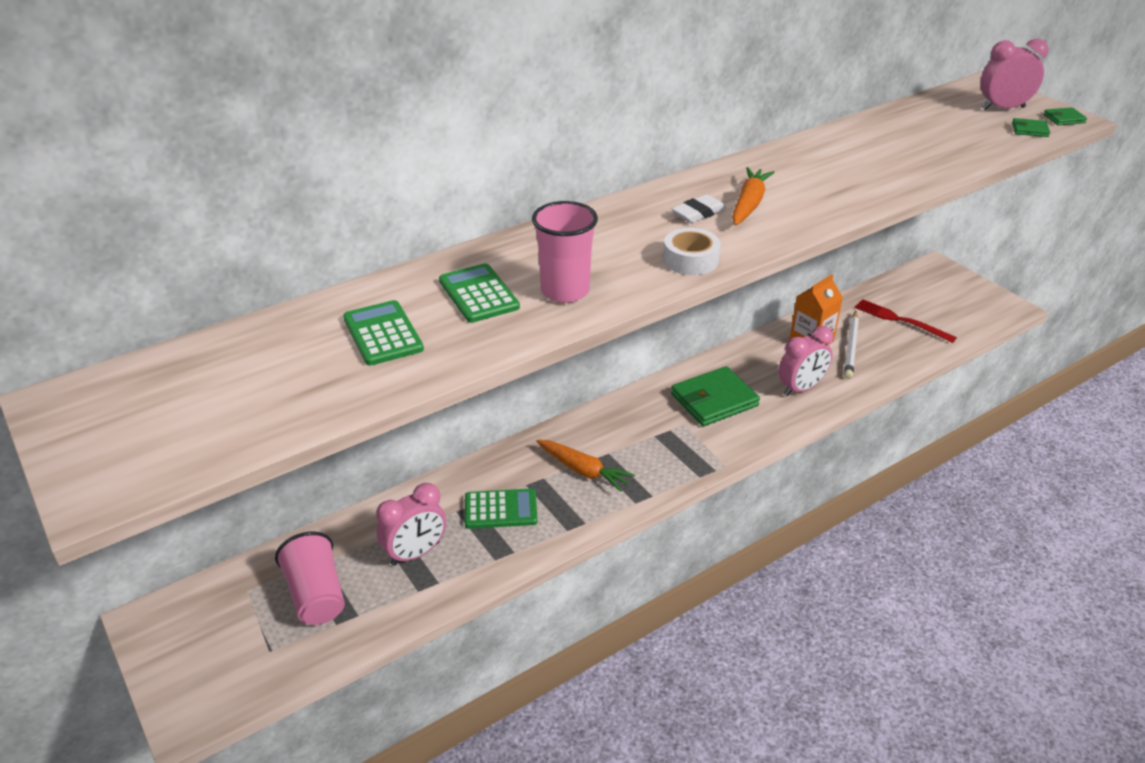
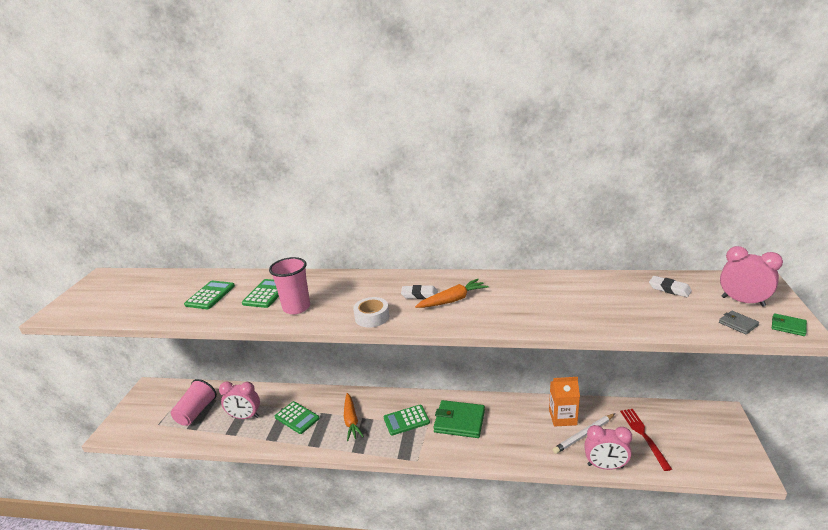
camera: 45 degrees right, 10 degrees down
(652, 432) = (406, 420): none -> green calculator
(800, 388) = (517, 442): pink clock -> pink clock (605, 466)
(931, 117) = (669, 289): none -> white eraser
(1029, 130) = (738, 324): green wallet -> grey wallet

